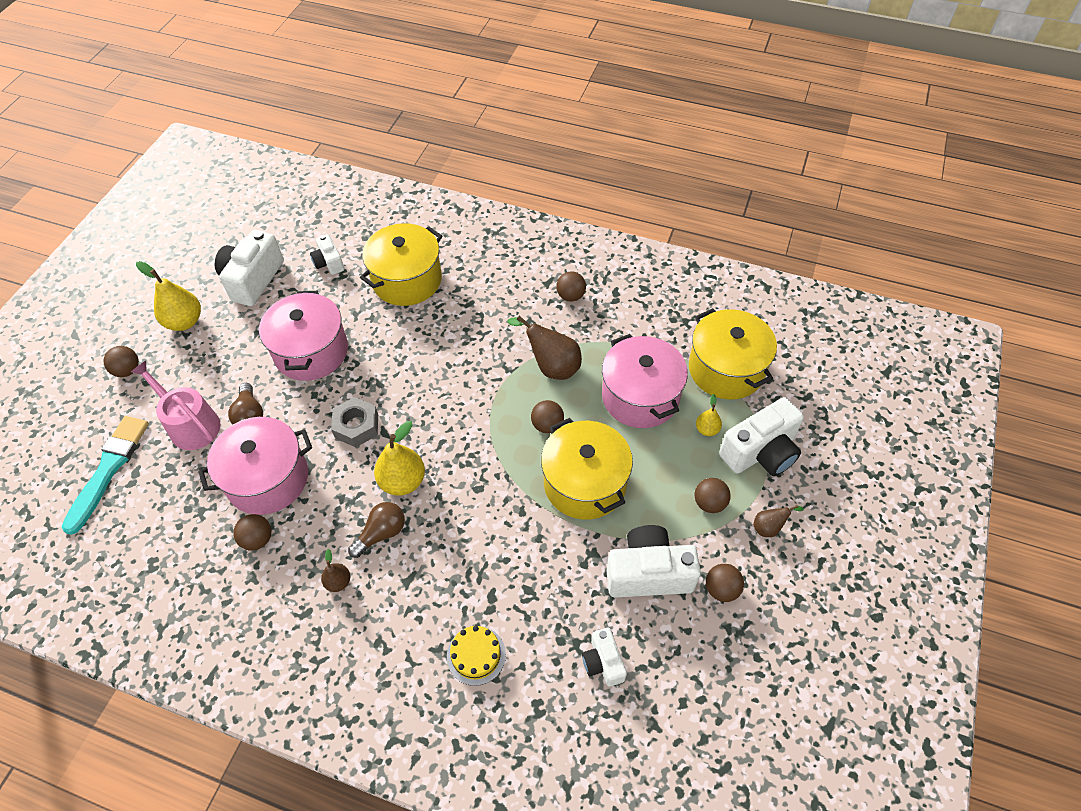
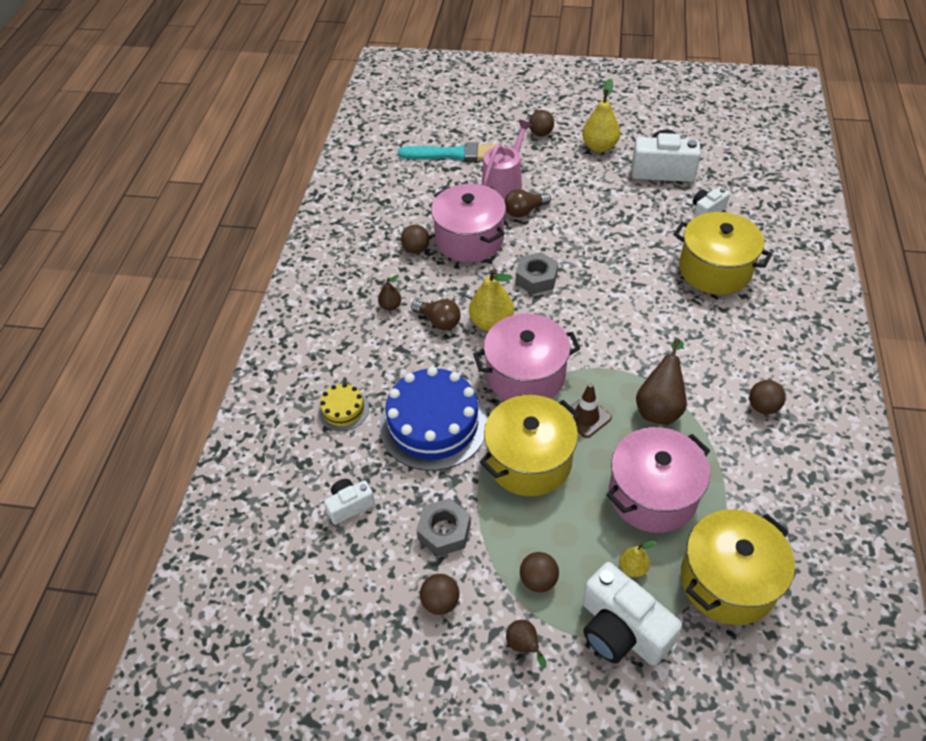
camera: 80 degrees right, 5 degrees down
(311, 351) = (602, 228): pink pot -> pink pot (525, 375)
(520, 562) = (433, 424): none -> blue cake
(547, 425) = (586, 417): brown ball -> brown traffic cone
(648, 573) = (444, 531): white camera -> grey nut

